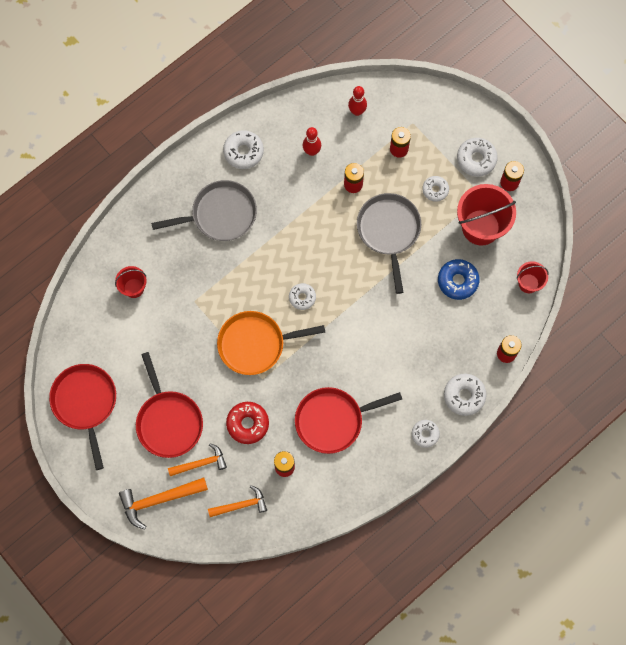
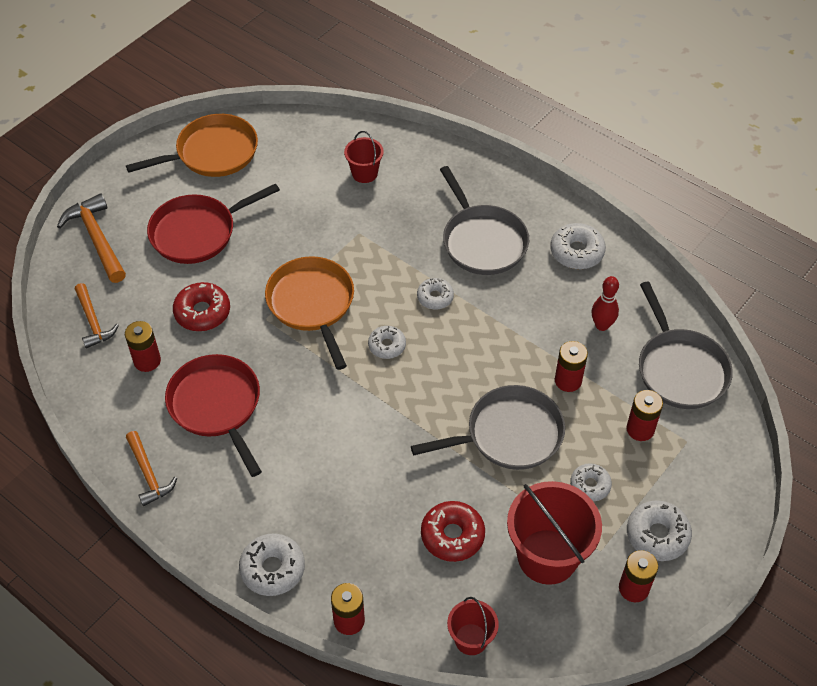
camera: 80 degrees right, 20 degrees down
(85, 403) = (213, 153): red pan -> orange pan
(201, 463) = (146, 272): orange hammer -> orange hammer (148, 474)
(357, 111) = (680, 369): red bowling pin -> grey pan
(425, 434) = (208, 523): white donut -> white donut (435, 297)
(457, 281) = (452, 535): blue donut -> red donut

